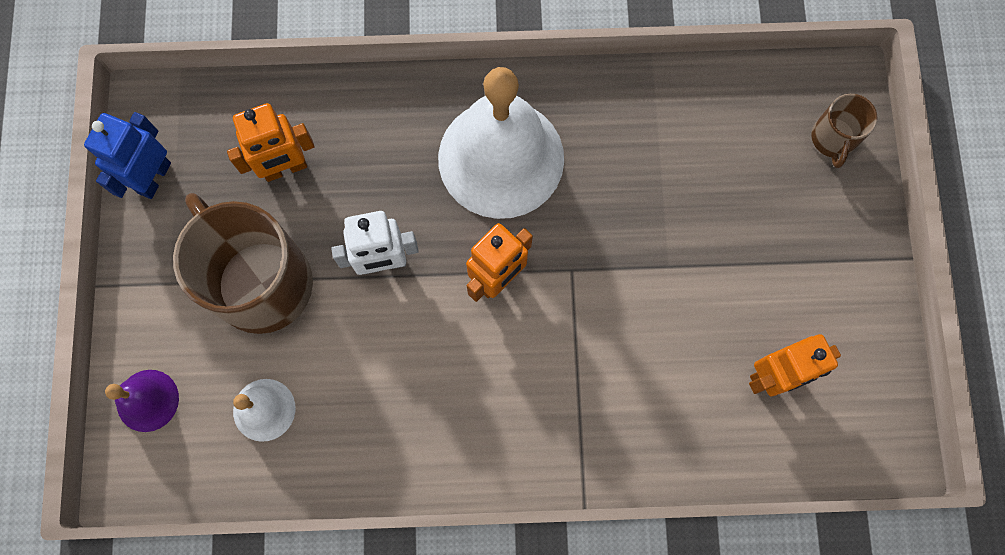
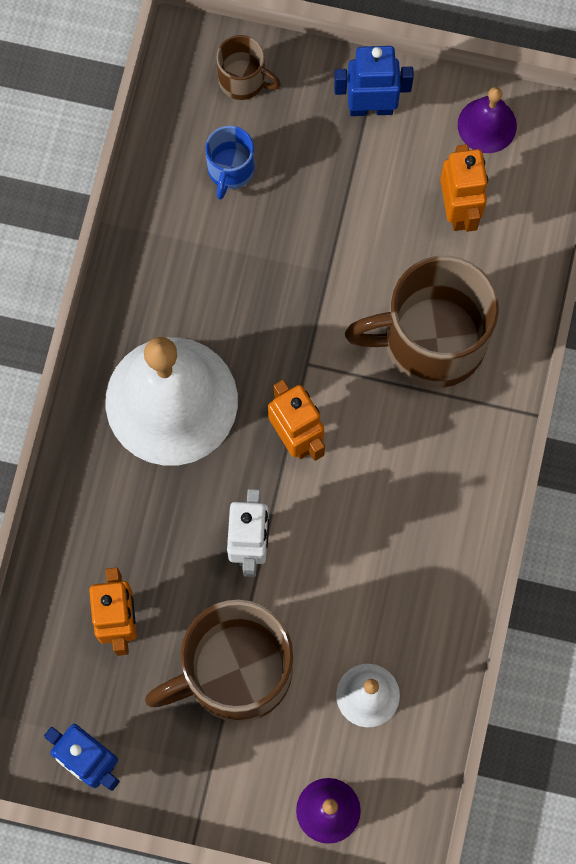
camera: 75 degrees left, 0 degrees up
(629, 382) = (430, 341): none -> brown mug
(739, 151) = (230, 170): none -> blue mug
(849, 263) = (371, 107): none -> blue robot
(871, 382) = (487, 125): none -> purple bell

